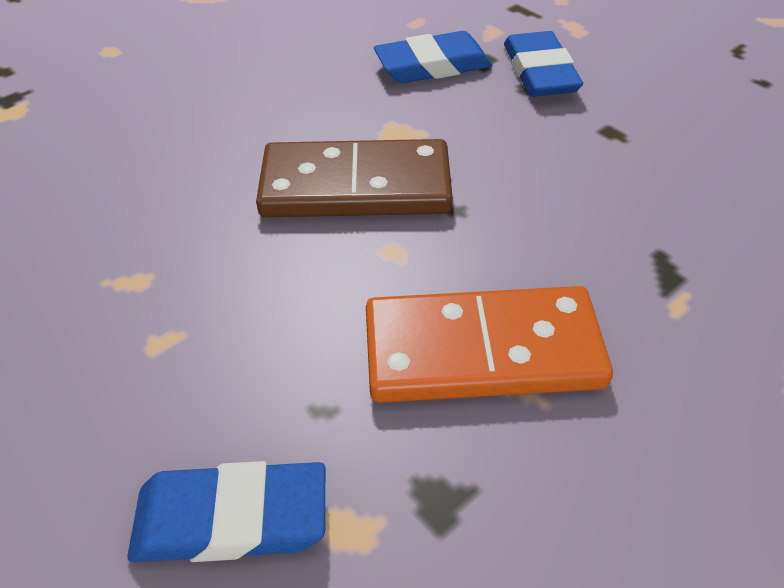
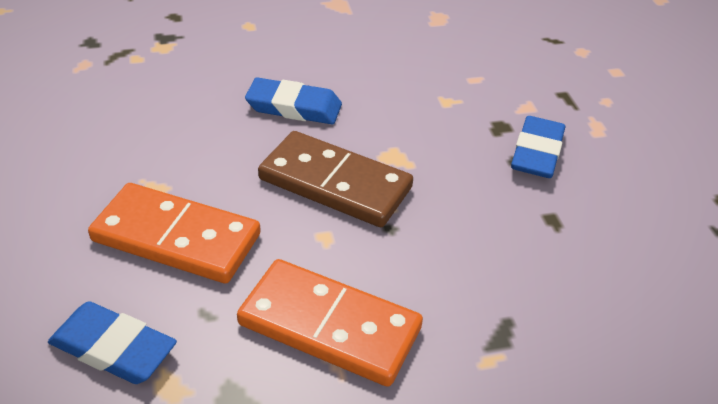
camera: 25 degrees right, 5 degrees down
(208, 333) = (176, 238): none -> orange domino
(433, 65) = (459, 117): blue eraser -> blue eraser (294, 107)

